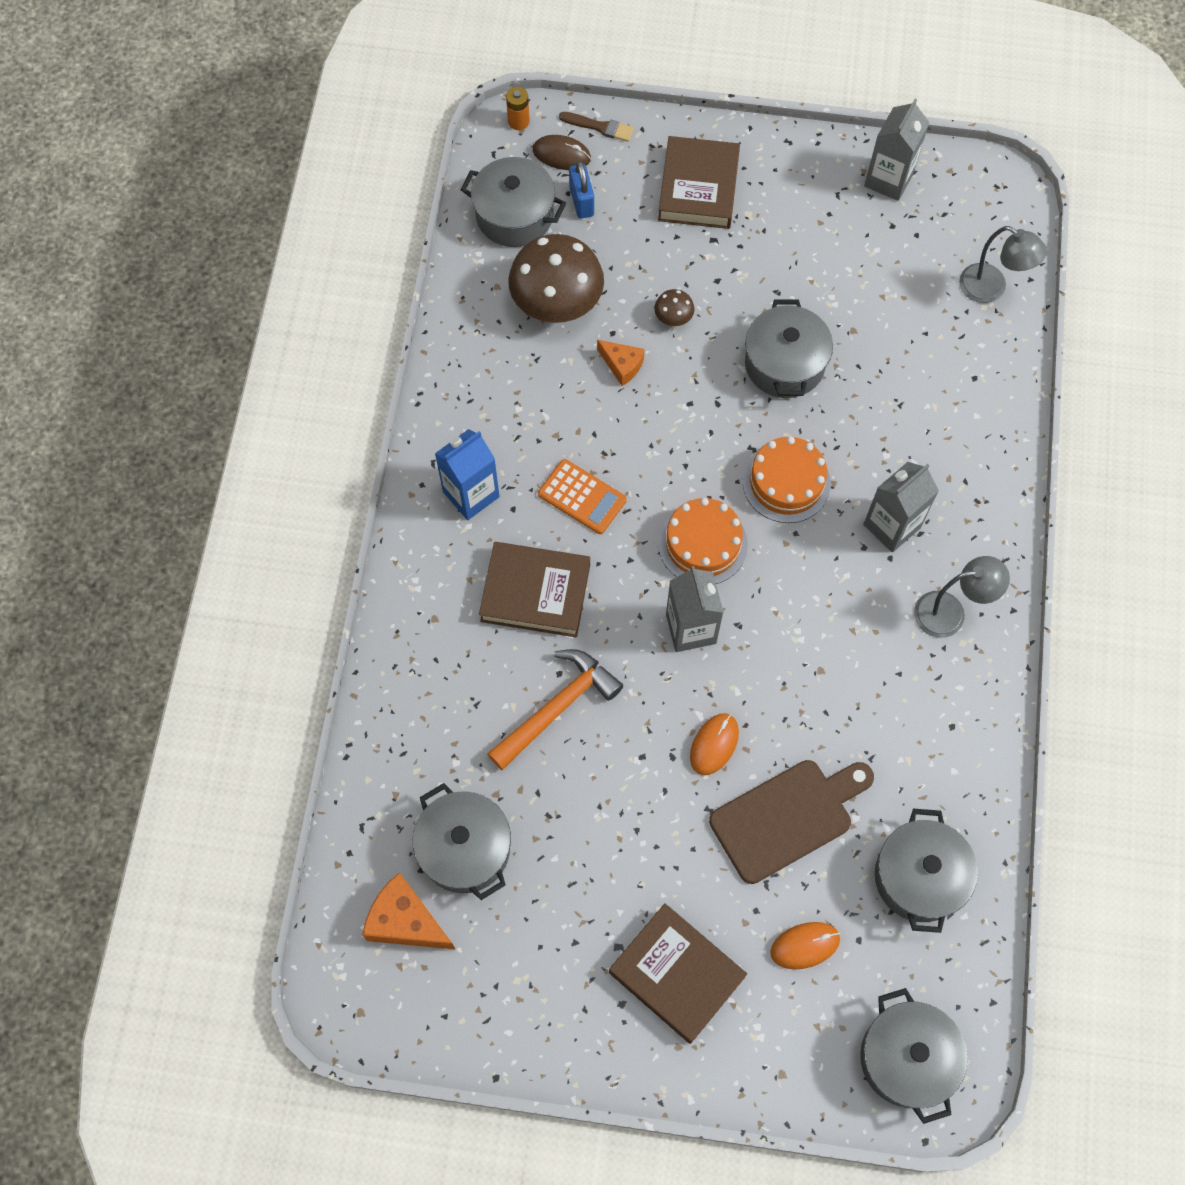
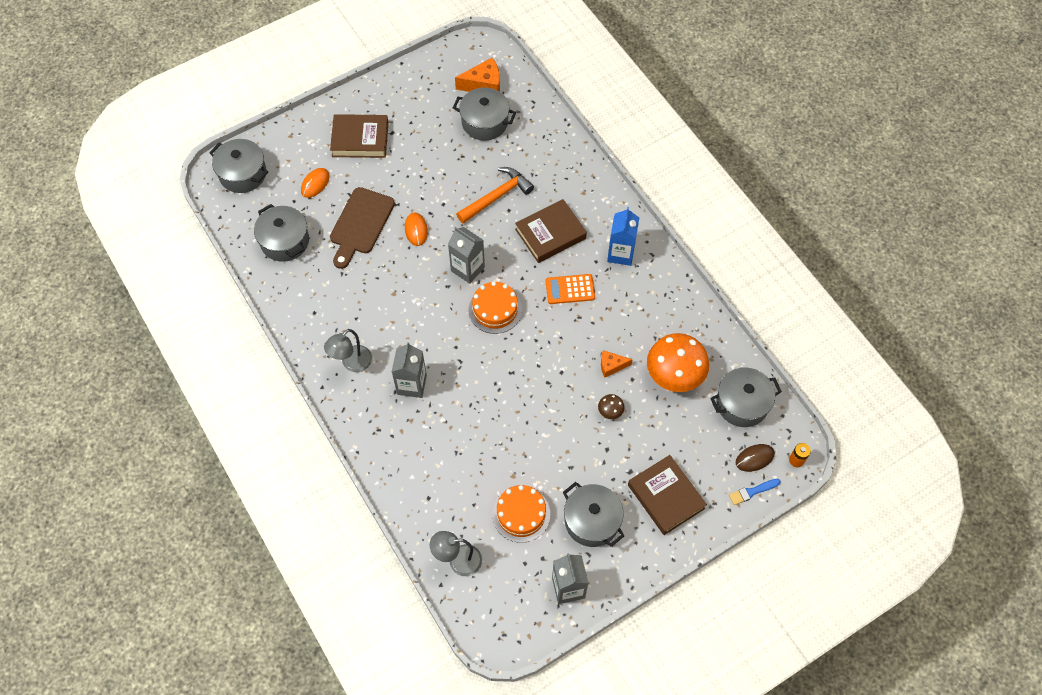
camera: 140 degrees right, 5 degrees down
(557, 301) = (674, 374): brown mushroom -> orange mushroom
(557, 707) = (497, 196): orange hammer -> orange hammer turned 135 degrees counterclockwise
(581, 201) = (717, 439): blue padlock -> none
(599, 127) = (752, 492): brown brush -> blue brush
(784, 364) = (532, 429): grey pot -> grey pot (592, 521)
(786, 482) = (480, 368): orange cake -> orange cake (521, 514)

